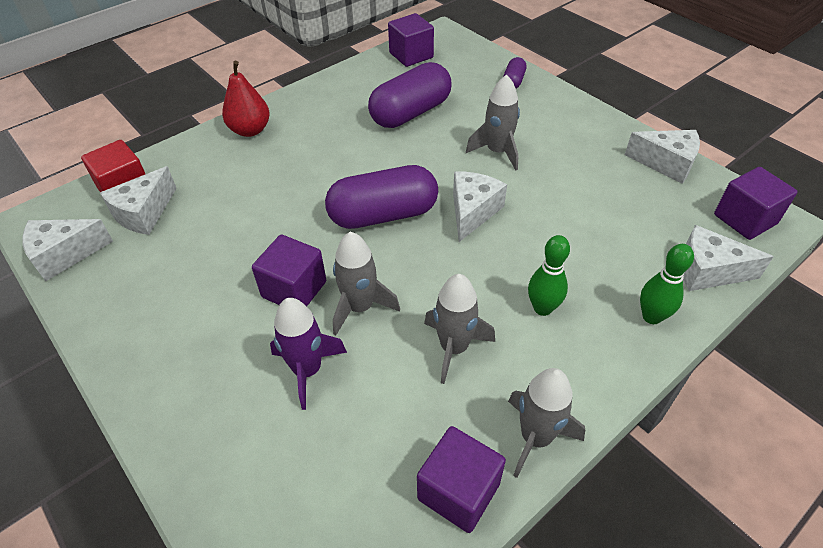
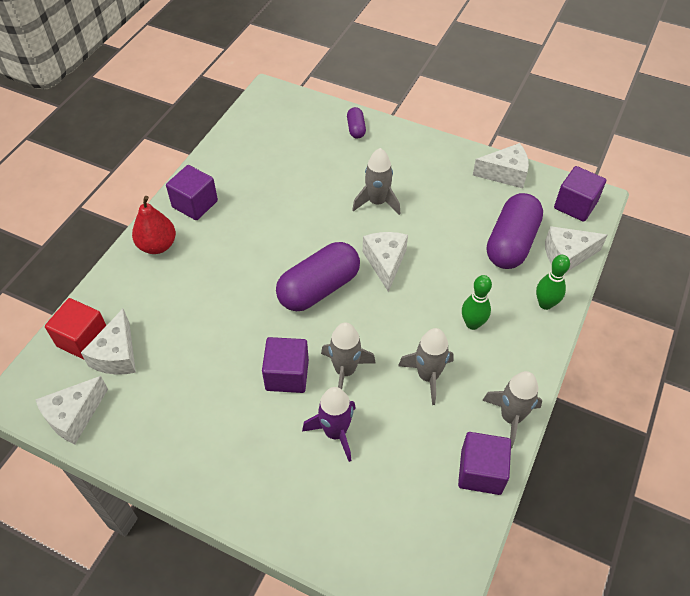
camera: 25 degrees left, 5 degrees up
(411, 55) = (255, 125): purple cube -> purple cube (195, 204)
(411, 113) = (288, 186): purple capsule -> purple capsule (511, 243)

